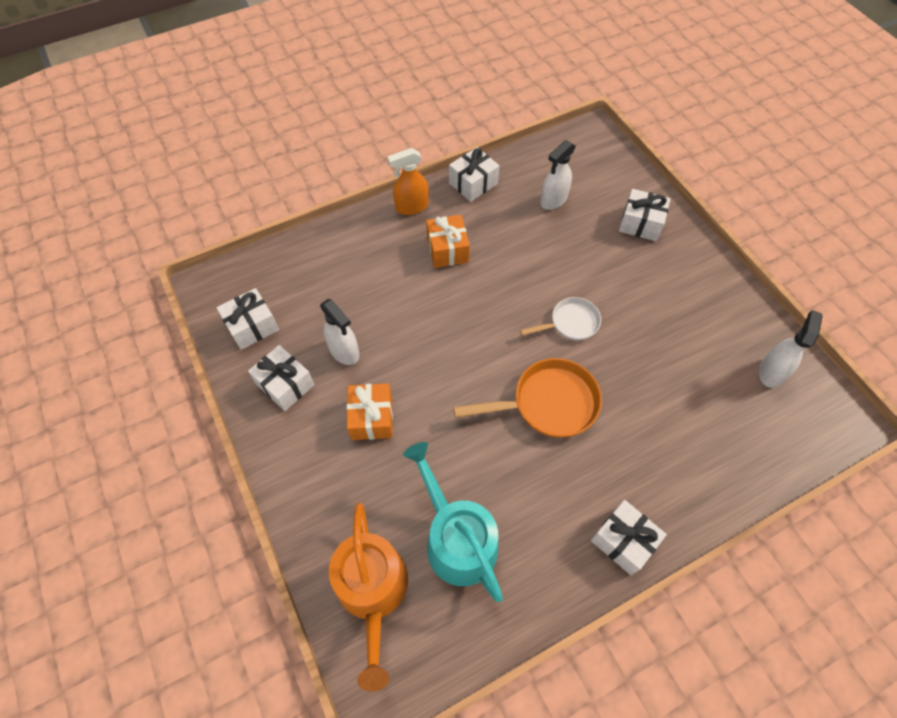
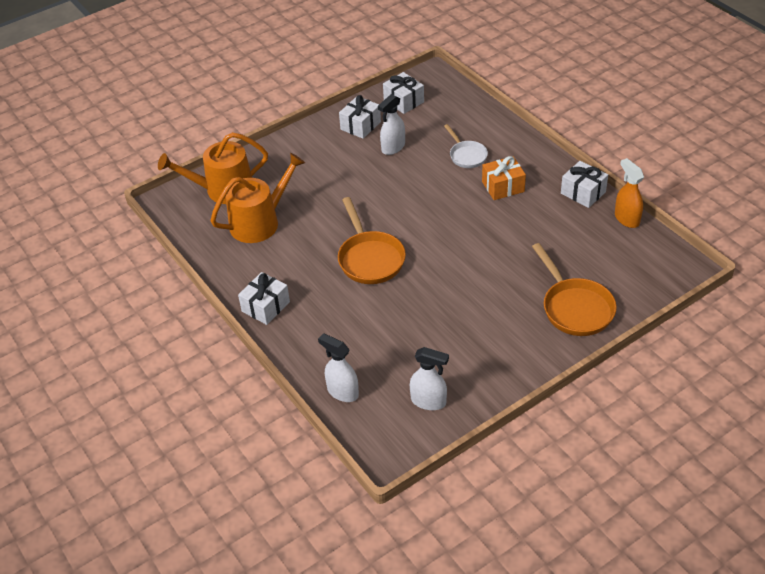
camera: 85 degrees right, 15 degrees down
(372, 418) = (342, 169): orange gift -> none
(411, 207) = (542, 160): orange spray bottle -> orange spray bottle (626, 218)
(456, 539) = (259, 222): turquoise watering can -> orange watering can
(553, 200) = (582, 246): white spray bottle -> white spray bottle (342, 392)
(570, 323) = (448, 266): white pan -> white pan (466, 155)
(640, 223) = (575, 308): white gift -> orange pan

